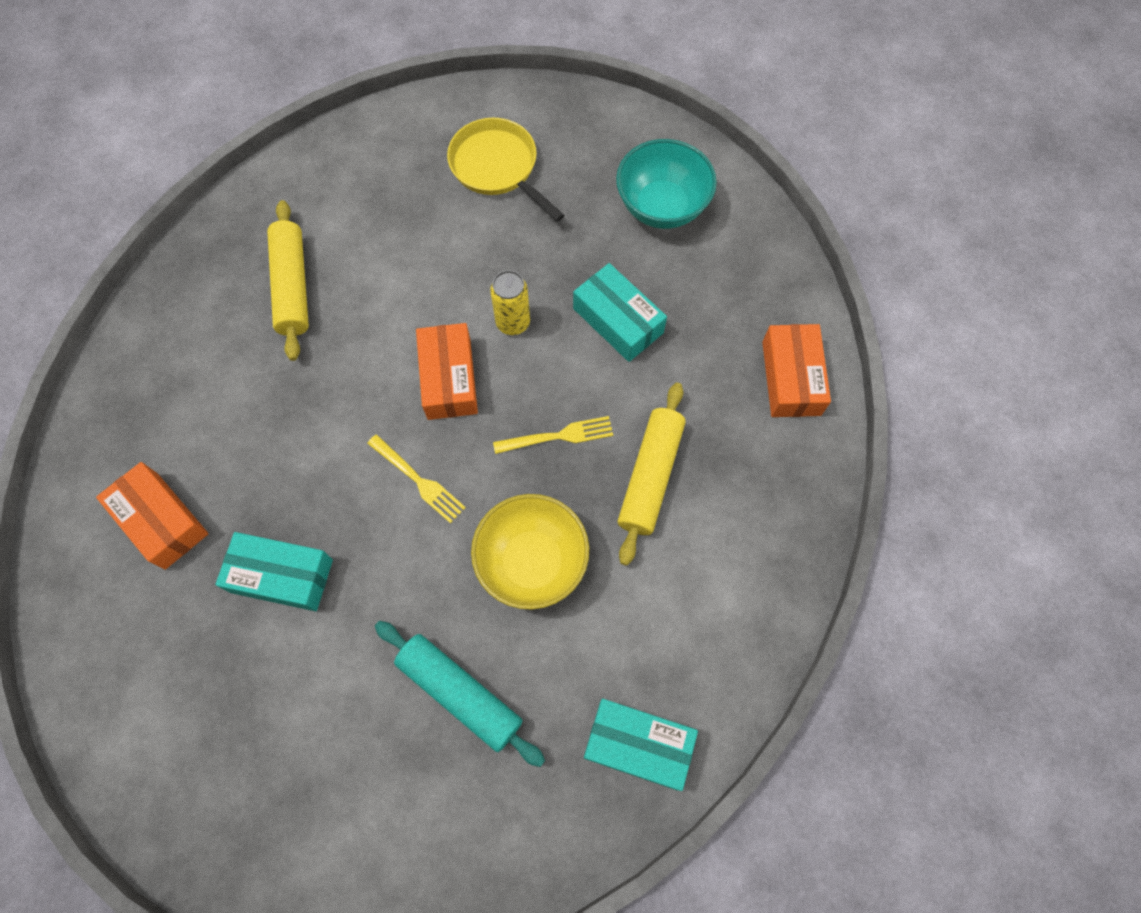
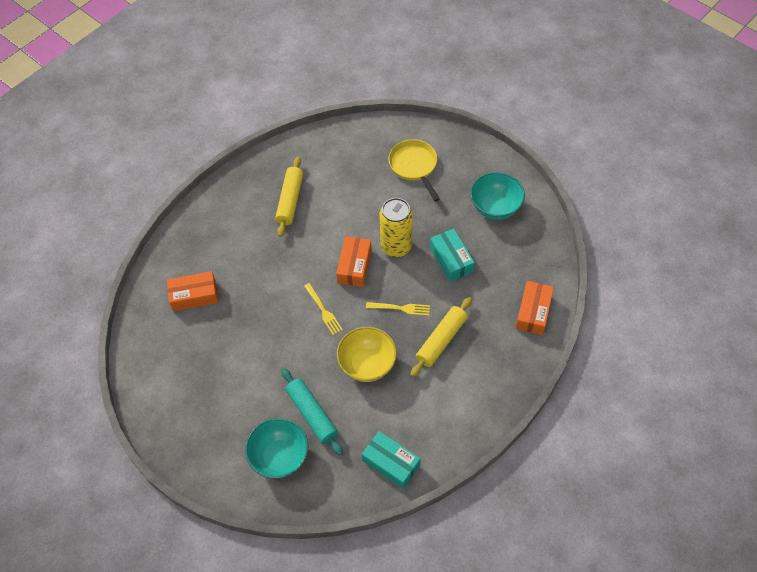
camera: 20 degrees right, 10 degrees down
(161, 520) = (194, 295): orange box -> orange box turned 75 degrees counterclockwise
(281, 576) = (243, 336): turquoise box -> none
(424, 801) = (279, 457): none -> turquoise bowl
(513, 322) = (396, 247): yellow can -> yellow can, size x1.67

